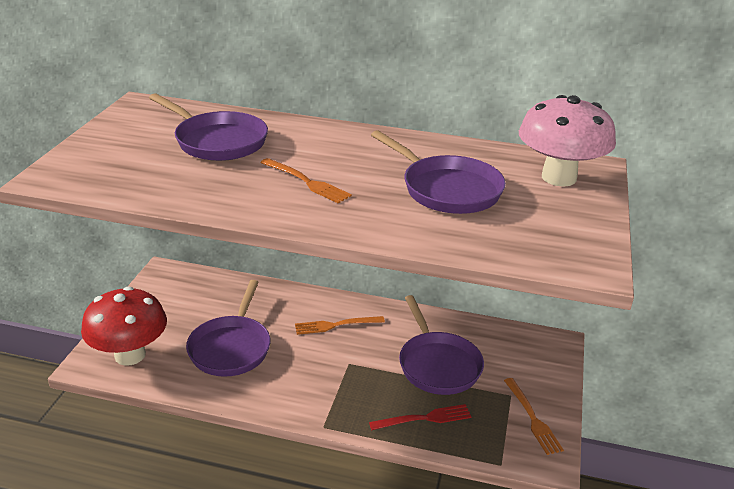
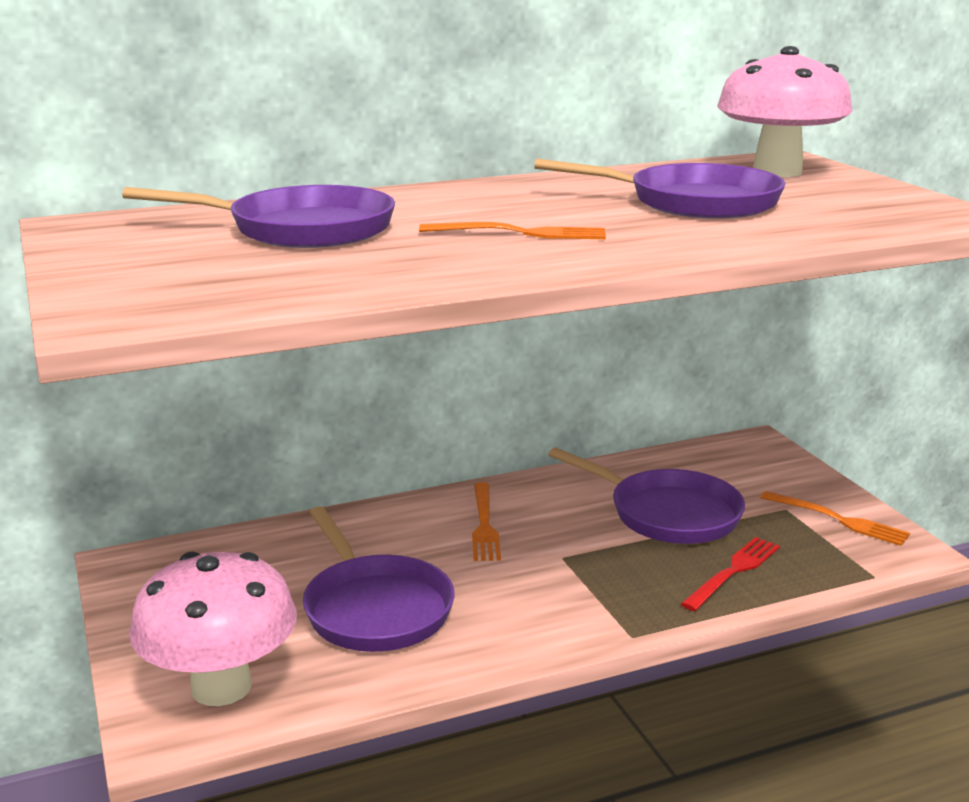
camera: 35 degrees left, 10 degrees down
(130, 355) = (221, 687): red mushroom -> pink mushroom
(335, 325) = (484, 525): orange fork -> orange fork turned 45 degrees counterclockwise

